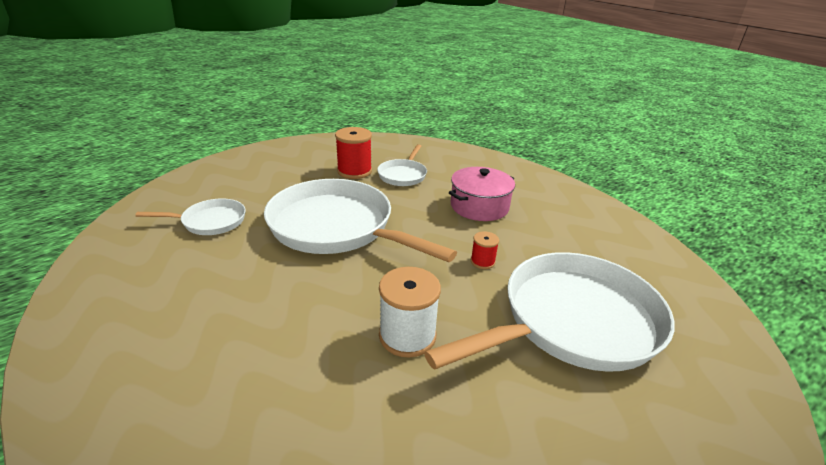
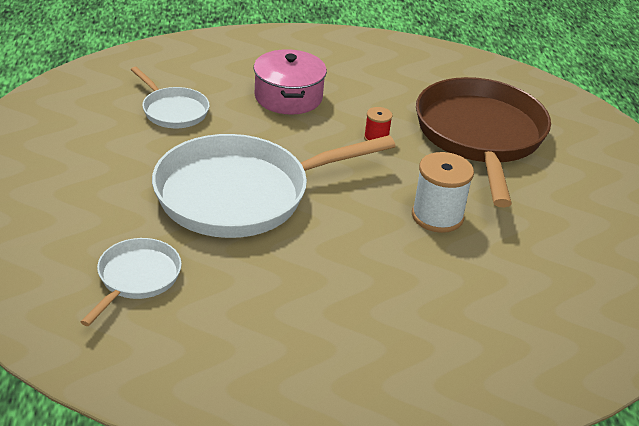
camera: 60 degrees left, 5 degrees up
(354, 171) = (124, 138): red spool -> none
(572, 322) = (480, 136): white pan -> brown pan

